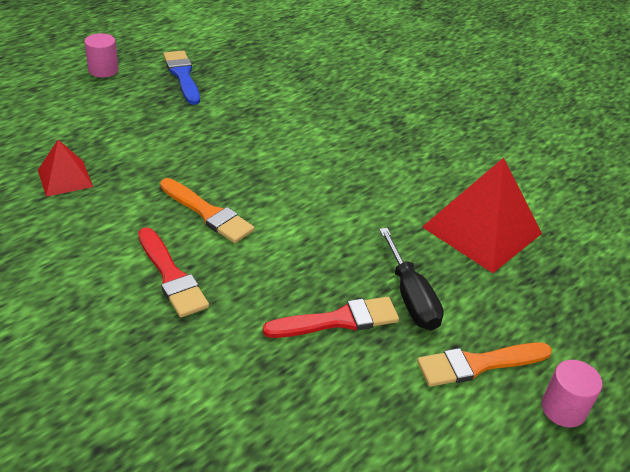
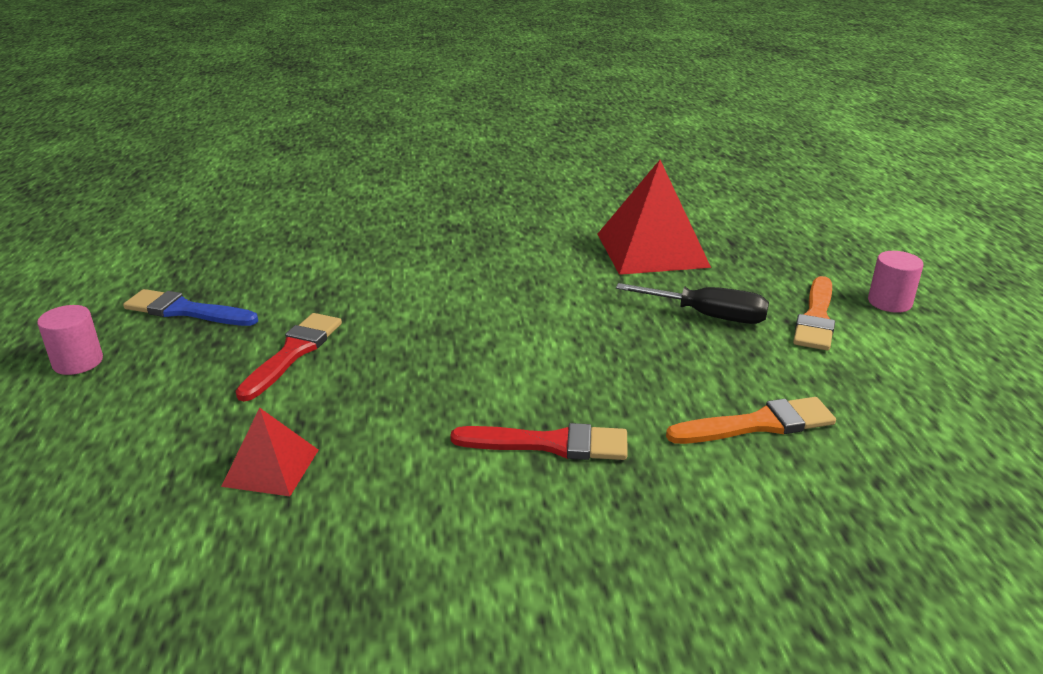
camera: 50 degrees left, 10 degrees down
(208, 213) = (468, 382): orange brush -> orange brush (758, 424)
(338, 320) = (708, 364): red brush -> red brush (293, 353)

